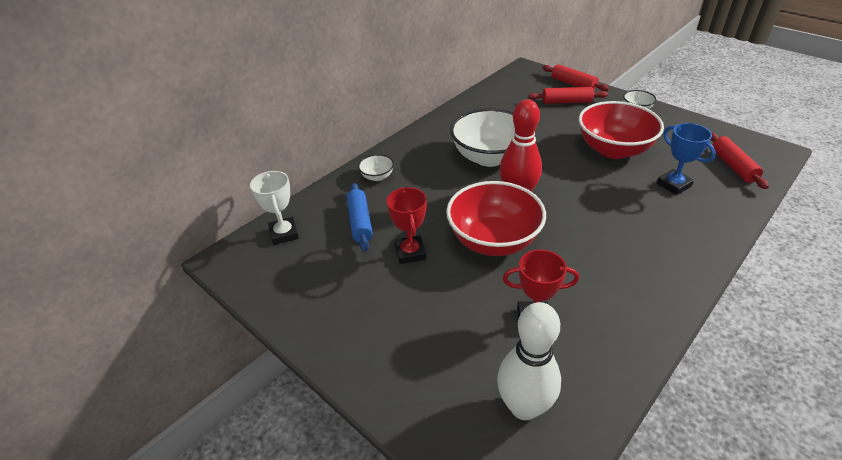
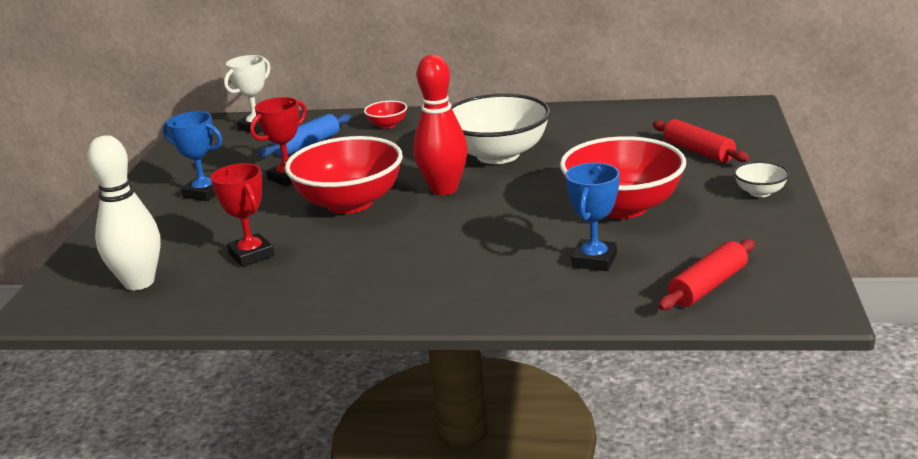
camera: 55 degrees right, 15 degrees down
(377, 176) = (387, 125): white bowl -> red bowl
(381, 307) = (204, 193): none -> blue trophy
(573, 84) = (756, 141): red rolling pin -> none

